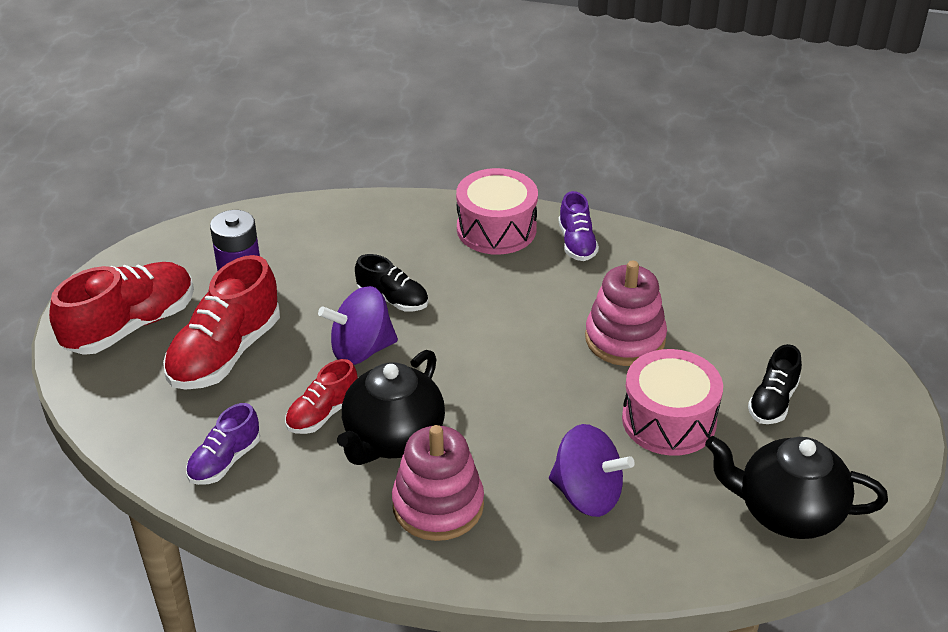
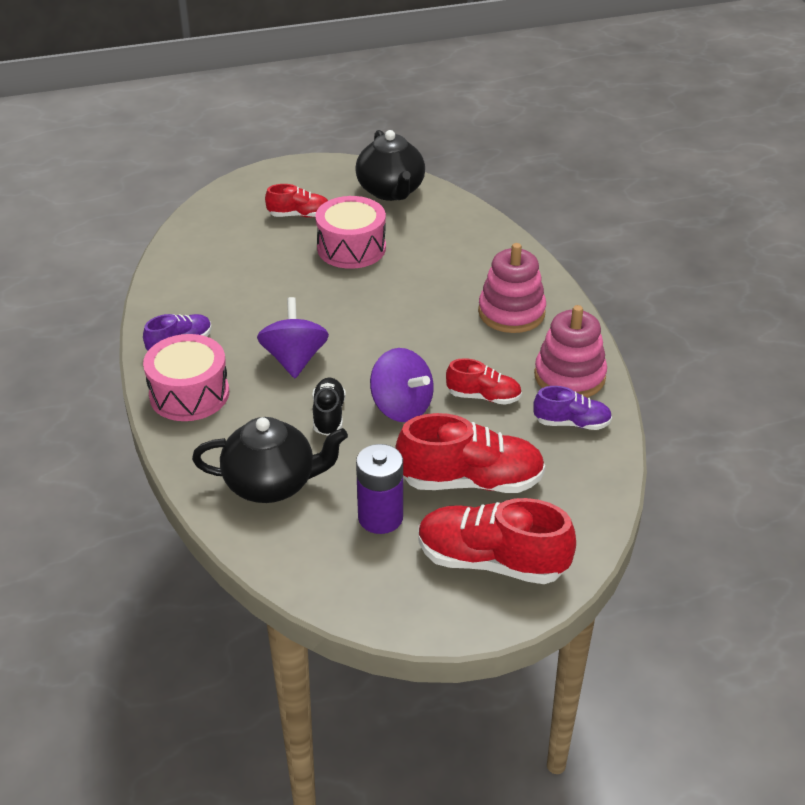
camera: 120 degrees left, 0 degrees up
(393, 438) = (475, 354): black teapot -> black teapot (272, 484)
(587, 494) = (445, 260): purple spinning top -> purple spinning top (294, 359)
(625, 339) = (283, 287): pink stacking toy -> pink stacking toy (569, 376)
(773, 402) = (299, 215): black shoe -> red shoe

